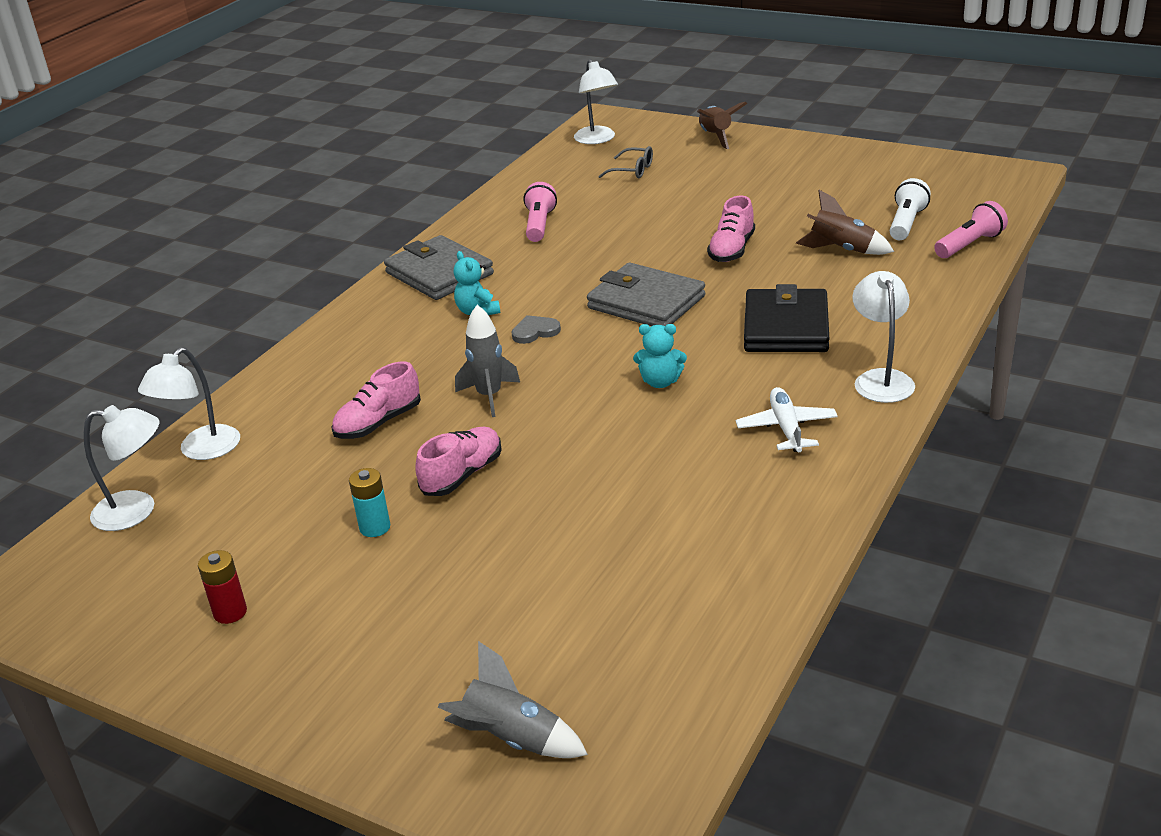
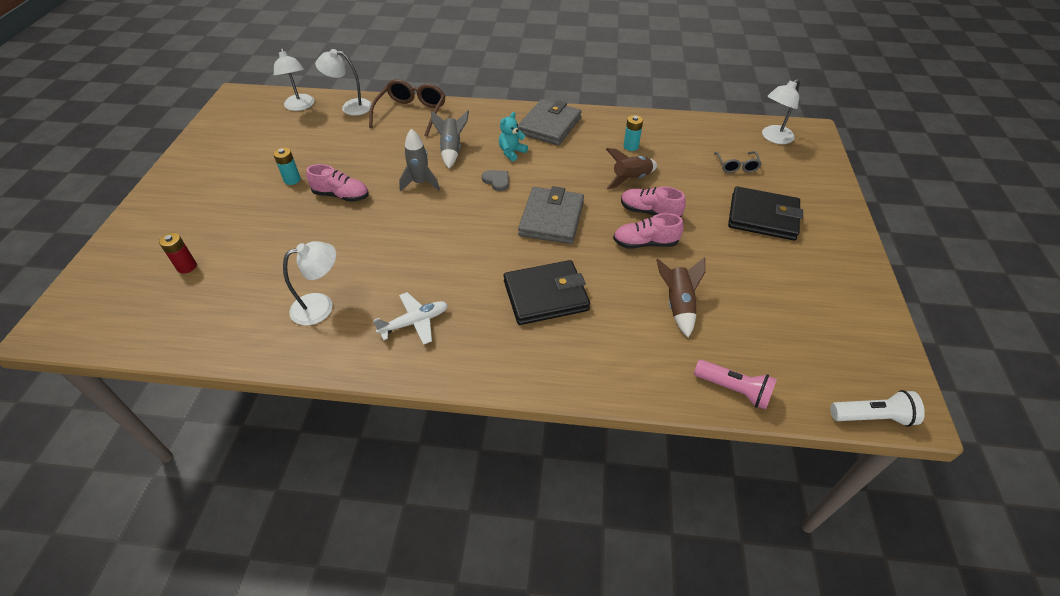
camera: 65 degrees right, 15 degrees up
(230, 612) = (225, 158): red battery -> red battery (187, 267)
(288, 387) = (411, 113): none -> brown glasses
(378, 423) = (385, 152): pink shoe -> pink shoe (649, 212)
(512, 739) = (126, 274): grey rocket -> grey rocket (451, 150)
(539, 225) = (631, 146): pink flashlight -> turquoise battery
(660, 382) = (455, 249): turquoise teddy bear -> none
(716, 137) = (825, 194): brown rocket -> brown rocket (631, 179)
(731, 176) = (763, 217): none -> black wallet
(881, 379) = (491, 363): white lamp -> white lamp (321, 306)
(906, 223) = (748, 338): white flashlight -> white flashlight (872, 417)

